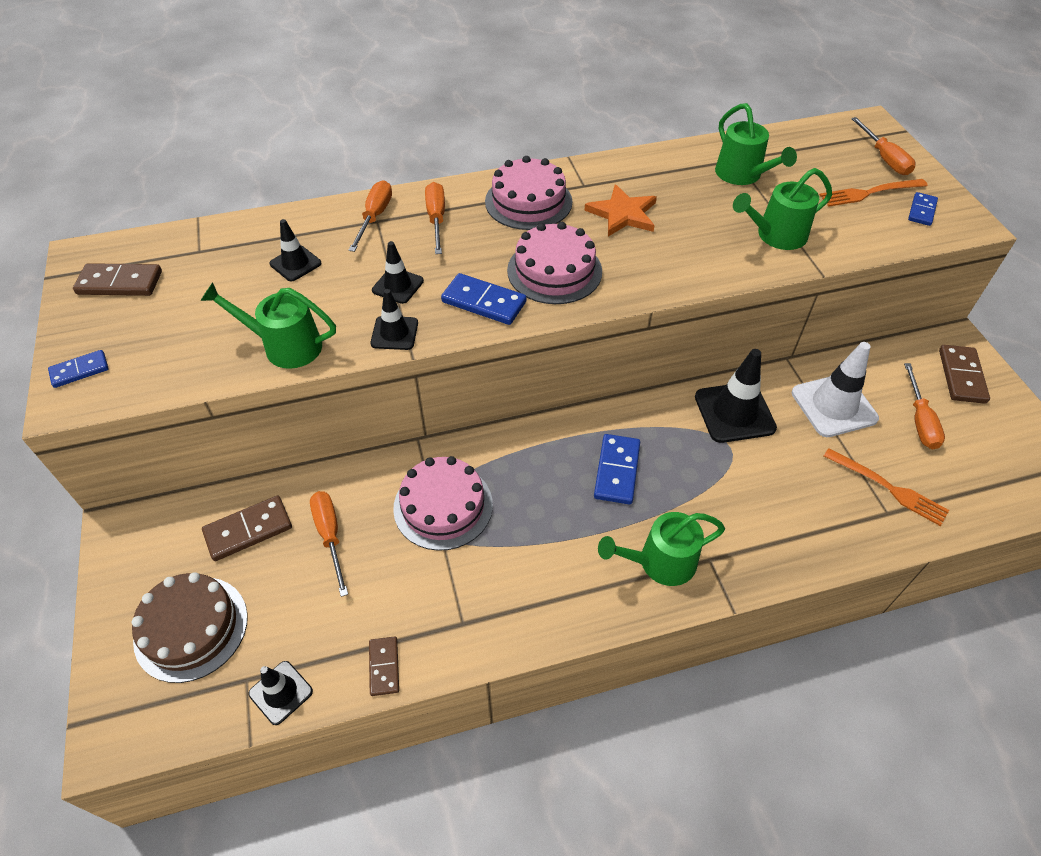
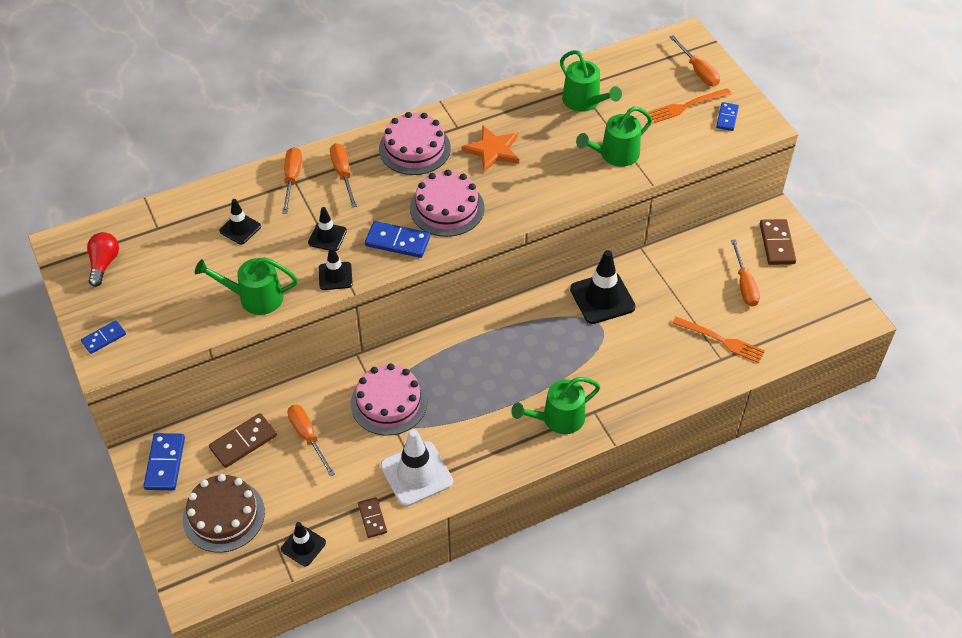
camera: 10 degrees left, 0 degrees up
(120, 283) = (104, 264): brown domino -> red light bulb
(617, 471) = (517, 357): blue domino -> blue domino (165, 463)
(833, 406) = (678, 282): white traffic cone -> white traffic cone (416, 474)

